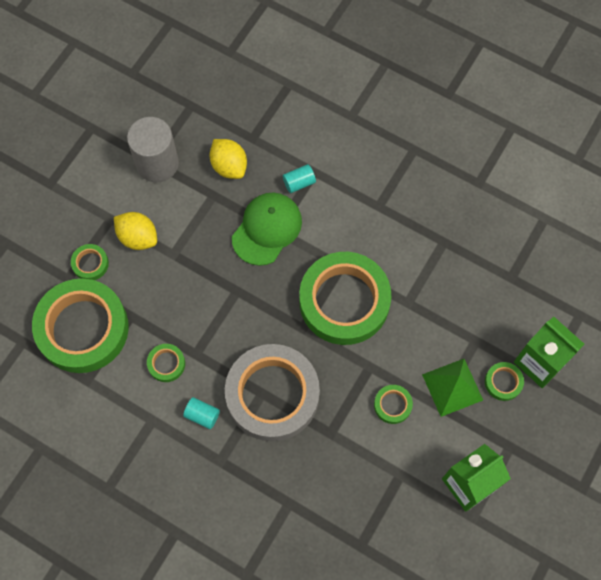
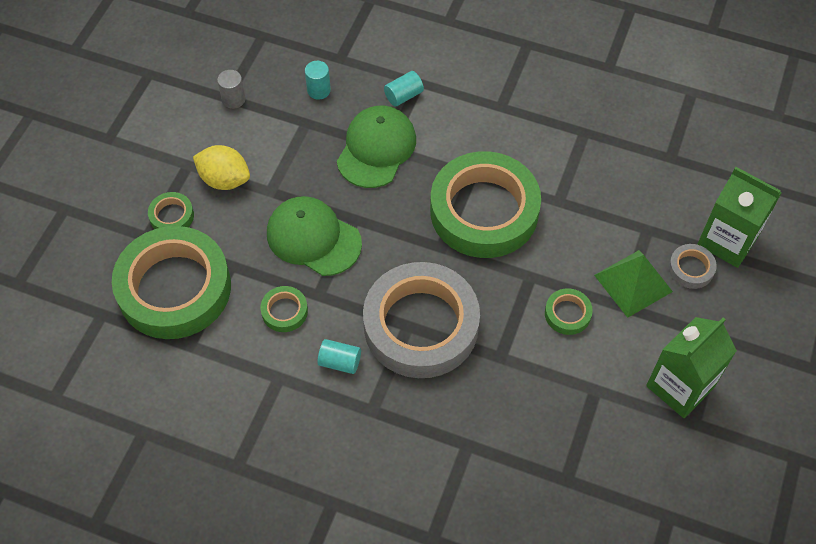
camera: 10 degrees left, 10 degrees down
(157, 163) = (233, 99): grey cylinder -> grey cylinder, size x0.47
(200, 303) = (313, 238): none -> green cap
(229, 166) = (318, 90): yellow lemon -> turquoise cylinder
(503, 382) = (691, 268): green tape -> grey tape

